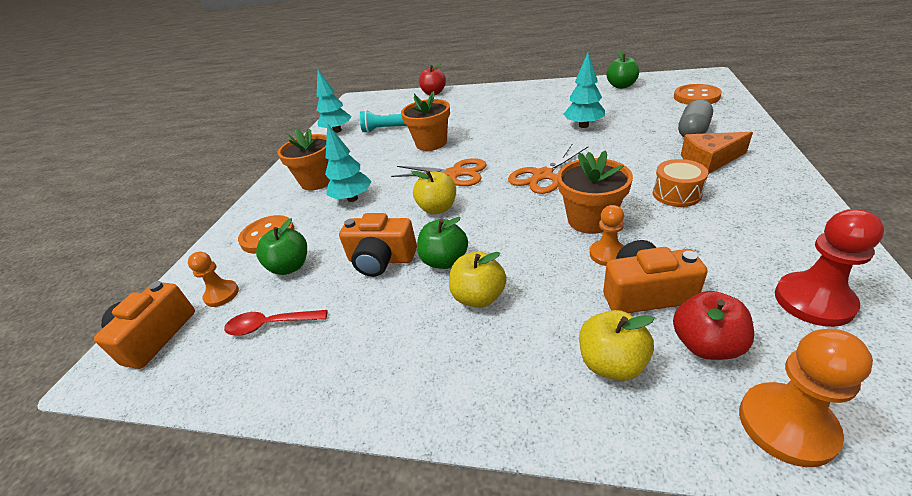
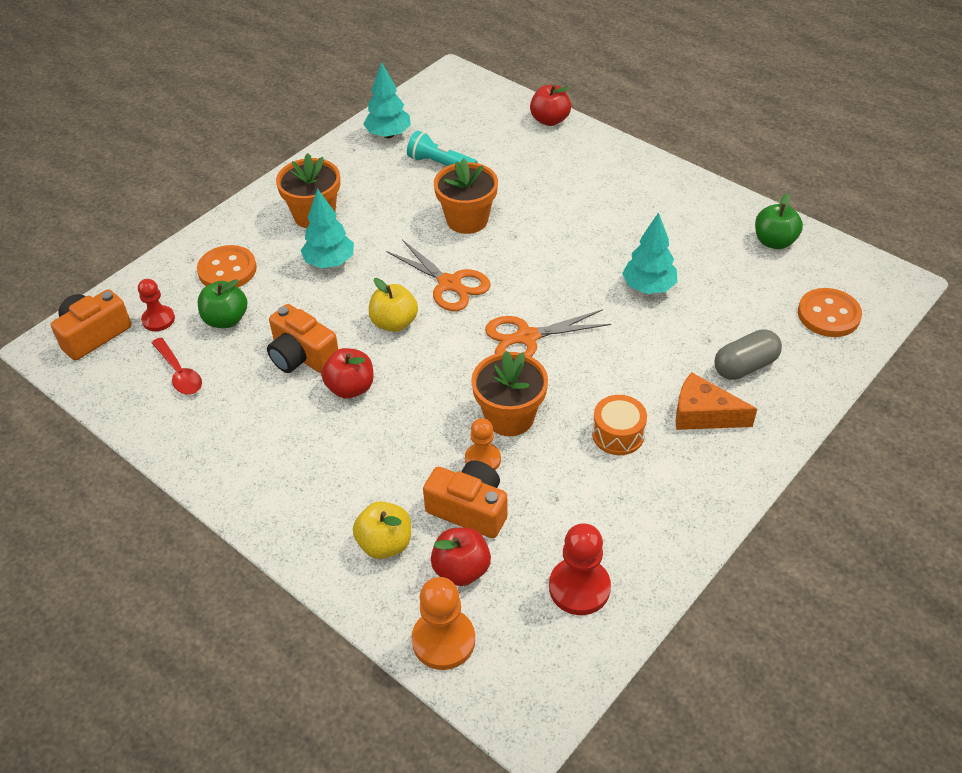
camera: 25 degrees right, 10 degrees up
(222, 294) = (158, 319): orange pawn -> red pawn
(270, 325) = (179, 373): red spoon -> red spoon turned 150 degrees counterclockwise
(445, 261) = (350, 388): green apple -> red apple
(479, 297) = (346, 439): yellow apple -> none

